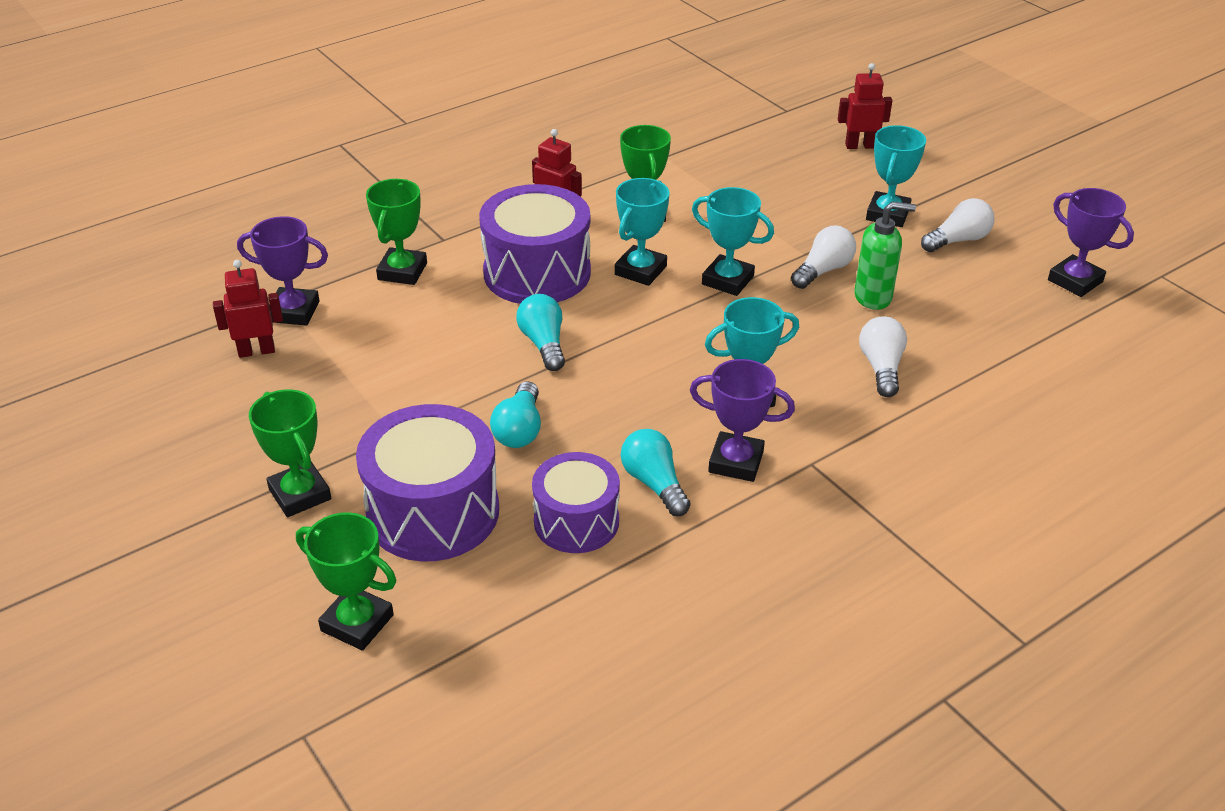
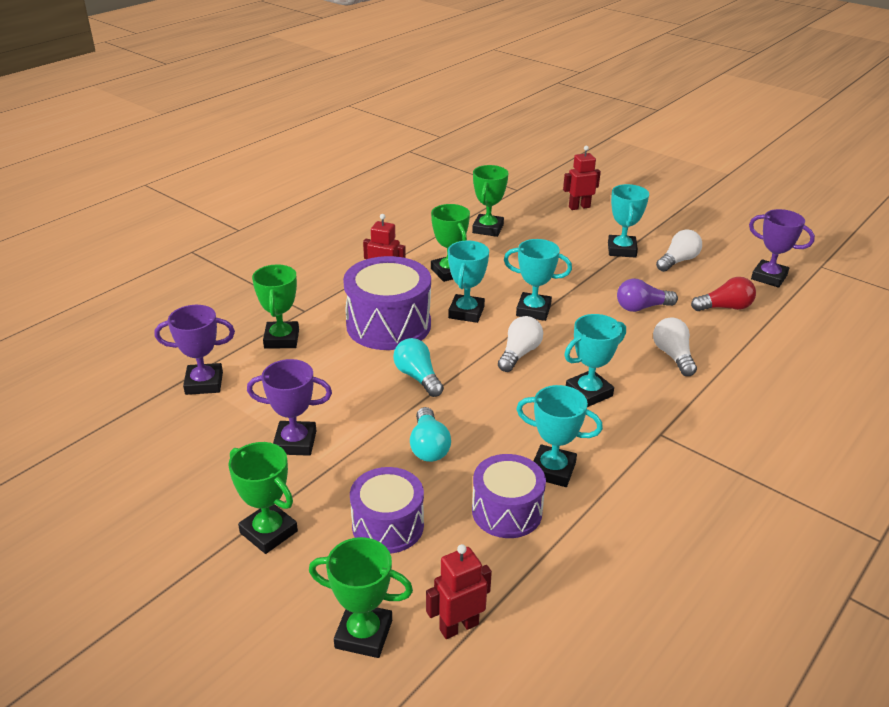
camera: 15 degrees left, 5 degrees down
(256, 351) = (184, 419): red robot -> red robot (458, 626)
(433, 512) = (388, 525): purple drum -> purple drum, size x0.64
(654, 483) = (552, 470): turquoise light bulb -> turquoise trophy
(721, 161) = (488, 229): none -> green trophy
(736, 462) = (605, 442): purple trophy -> purple trophy (295, 442)
(823, 270) = (597, 294): white light bulb -> white light bulb (519, 354)
(873, 297) = (641, 307): green soap dispenser -> purple light bulb
(988, 314) = (724, 307): none -> red light bulb

